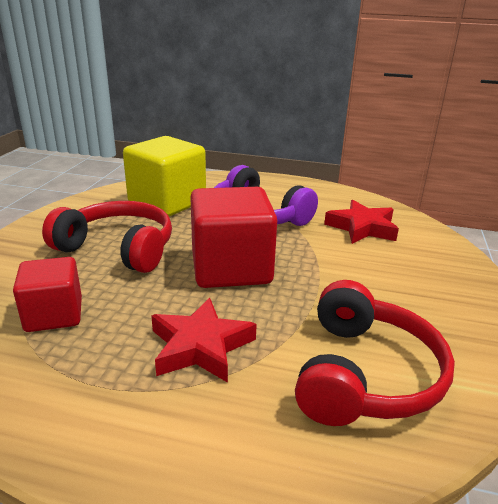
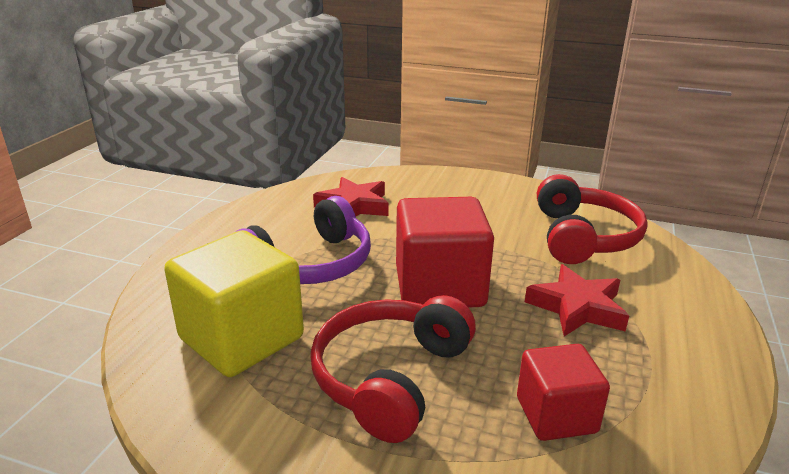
camera: 85 degrees left, 0 degrees up
(365, 374) = (583, 237): red headphones -> red headphones turned 75 degrees clockwise

